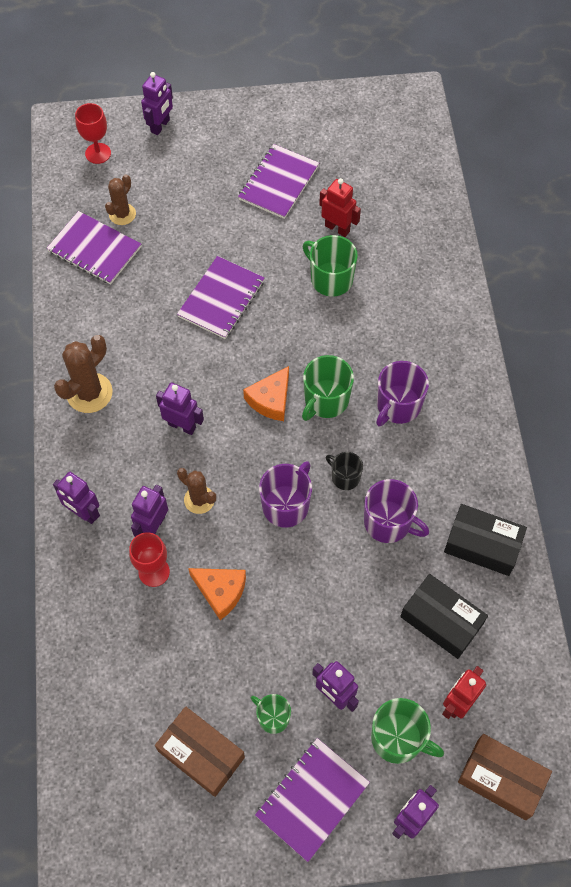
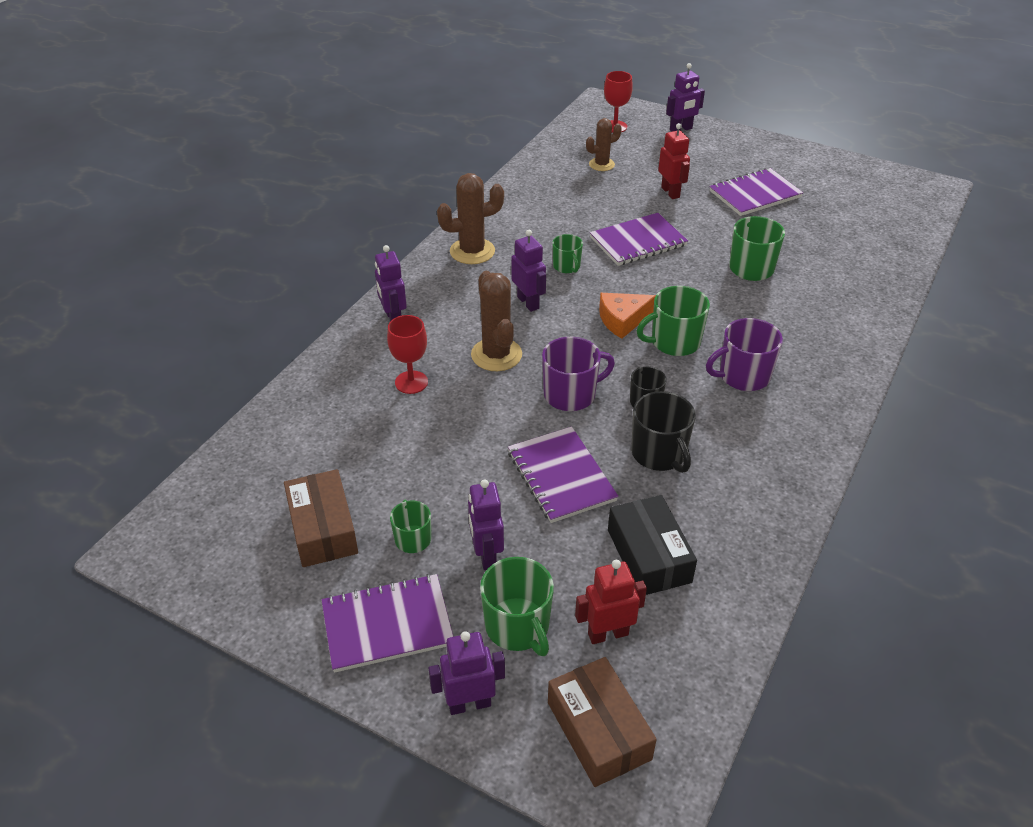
camera: 35 degrees right, 20 degrees down
(94, 249) = (560, 175): purple notebook -> purple notebook (561, 476)
(153, 526) = (440, 353): purple robot -> none
(183, 364) = (567, 266): none -> green mug
(199, 500) = (496, 355): brown cactus -> brown cactus, size x1.56
(220, 591) = (454, 424): orange cheese -> none
(337, 228) = (785, 240): red robot -> red robot (670, 192)
(388, 522) = (659, 454): purple mug -> black mug
(482, 544) = (745, 519): black box -> none

